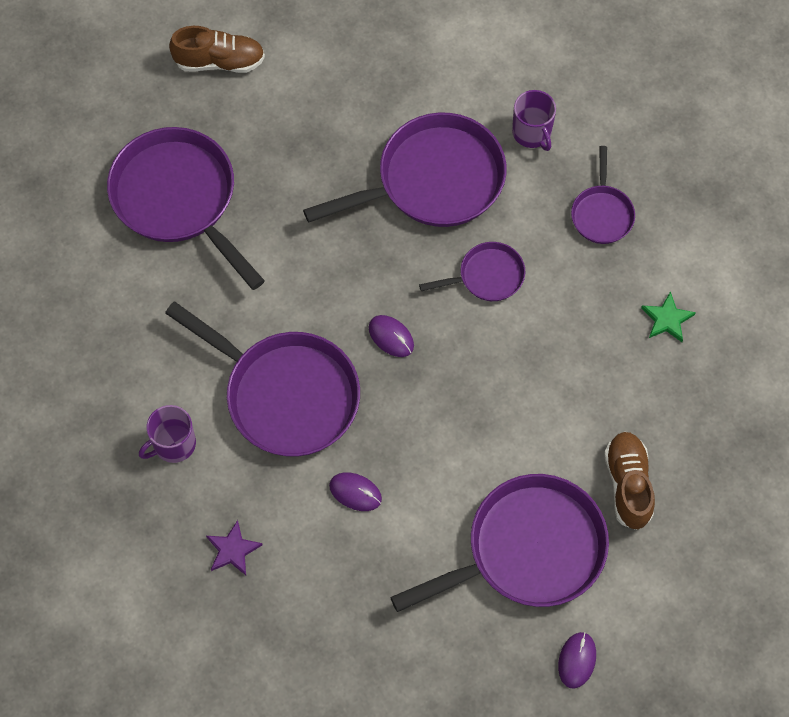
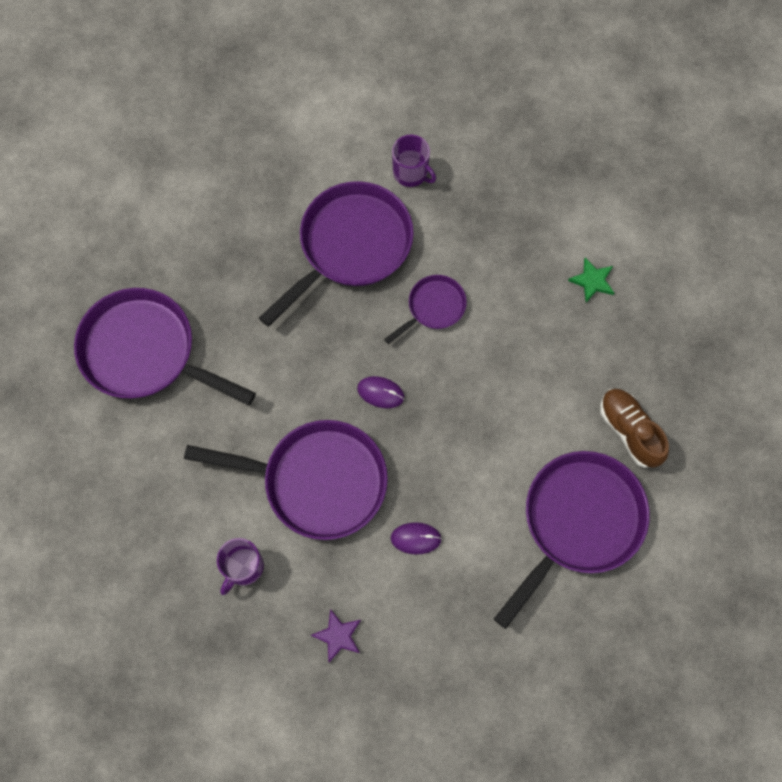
camera: 25 degrees left, 5 degrees up
(219, 61) = (123, 219): brown shoe -> none
(577, 660) = (662, 596): purple mouse -> none
(602, 213) = (499, 216): purple pan -> none

